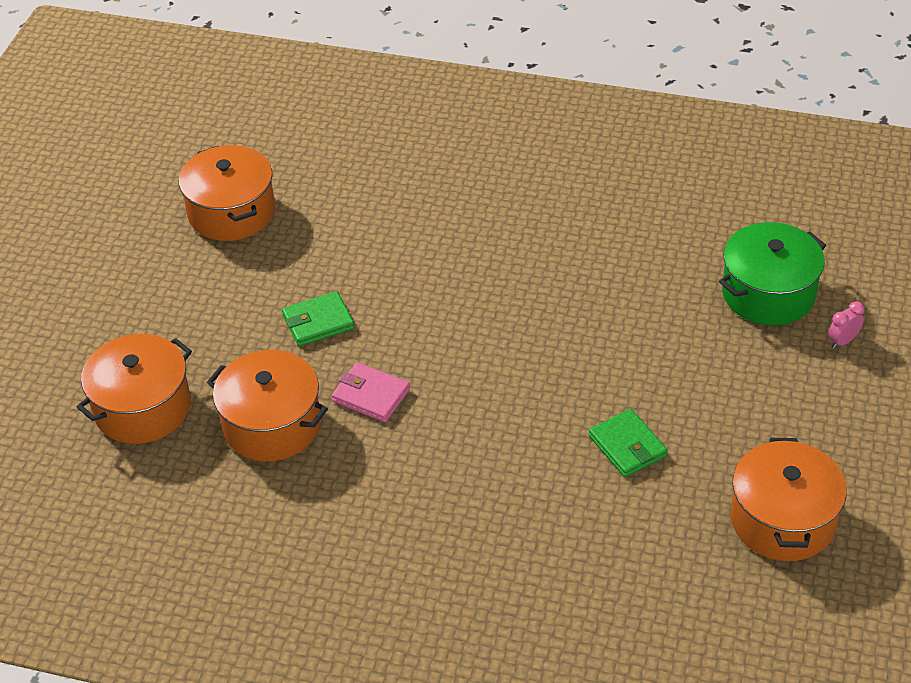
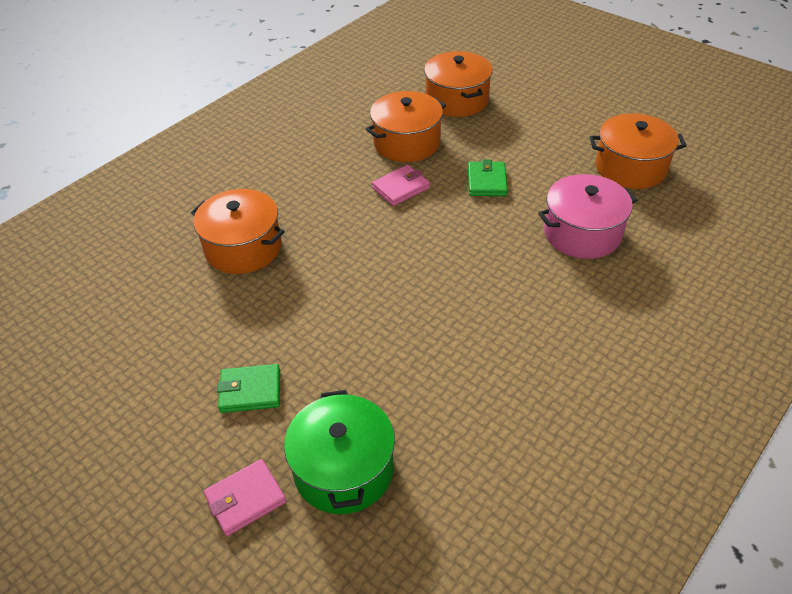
camera: 115 degrees right, 0 degrees up
(370, 224) = (582, 233): none -> pink pot
(627, 446) = (257, 297): green wallet -> green wallet (250, 391)
(783, 520) = (121, 356): orange pot -> orange pot (243, 248)
(842, 341) = (245, 499): pink clock -> pink wallet

